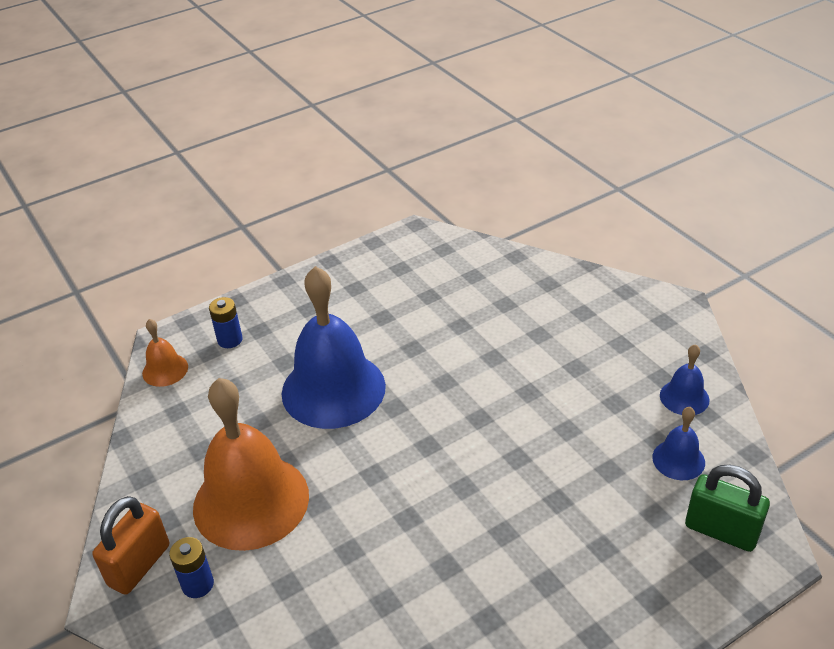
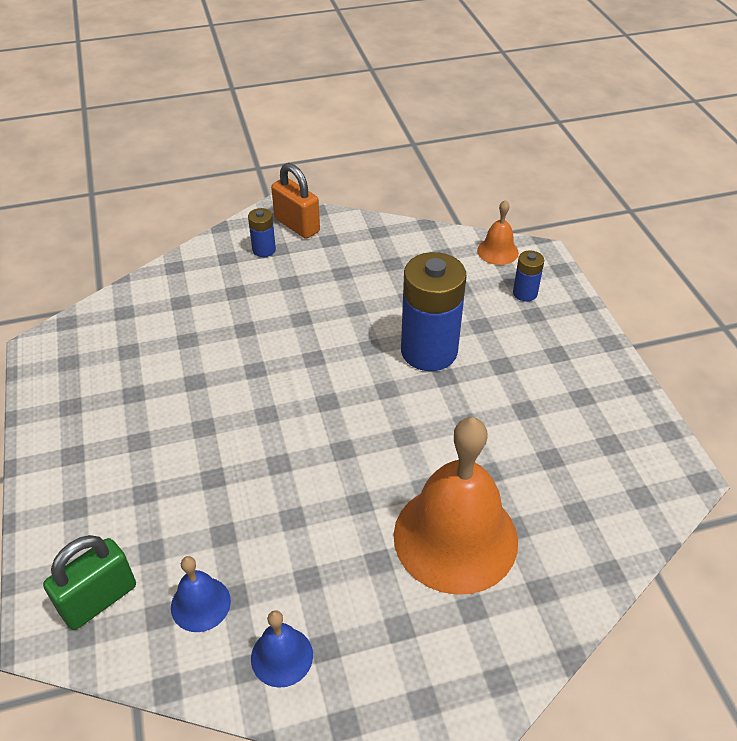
camera: 105 degrees right, 5 degrees up
(251, 501) = (324, 283): orange bell -> orange bell (455, 537)
(333, 389) = (429, 351): blue bell -> blue battery

